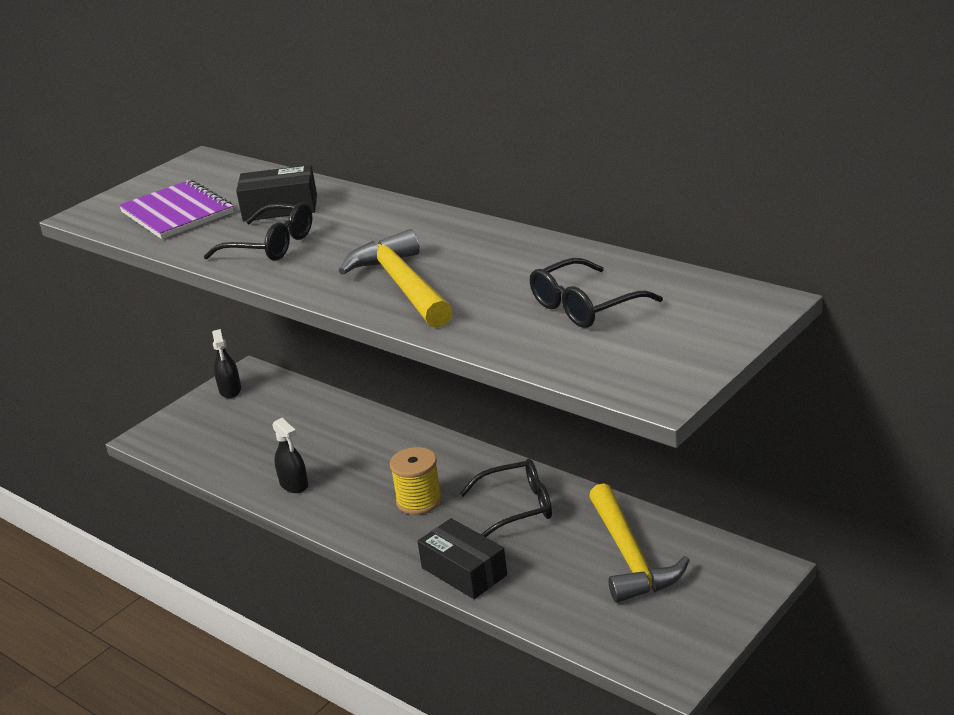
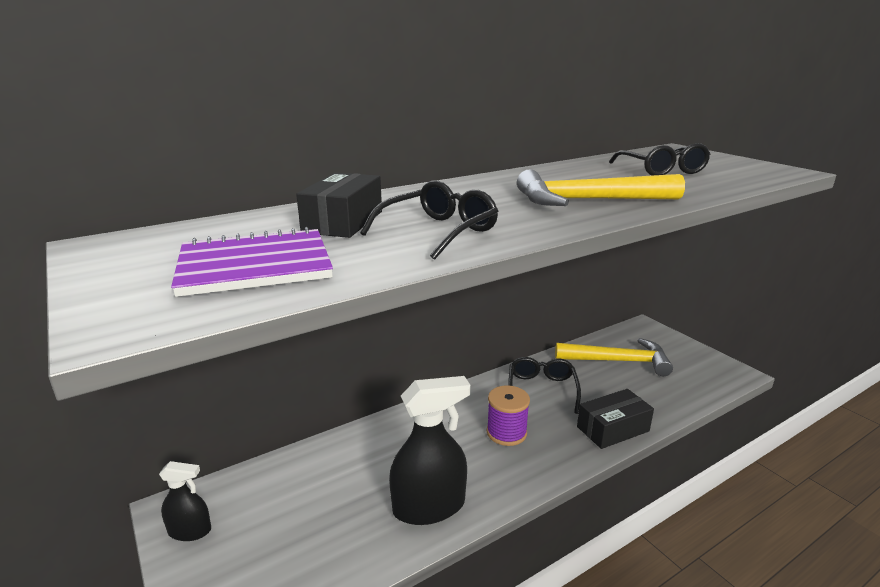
camera: 75 degrees left, 5 degrees down
(294, 484) = (429, 506): black spray bottle -> black spray bottle, size x1.82
(419, 501) = (506, 433): yellow spool -> purple spool

